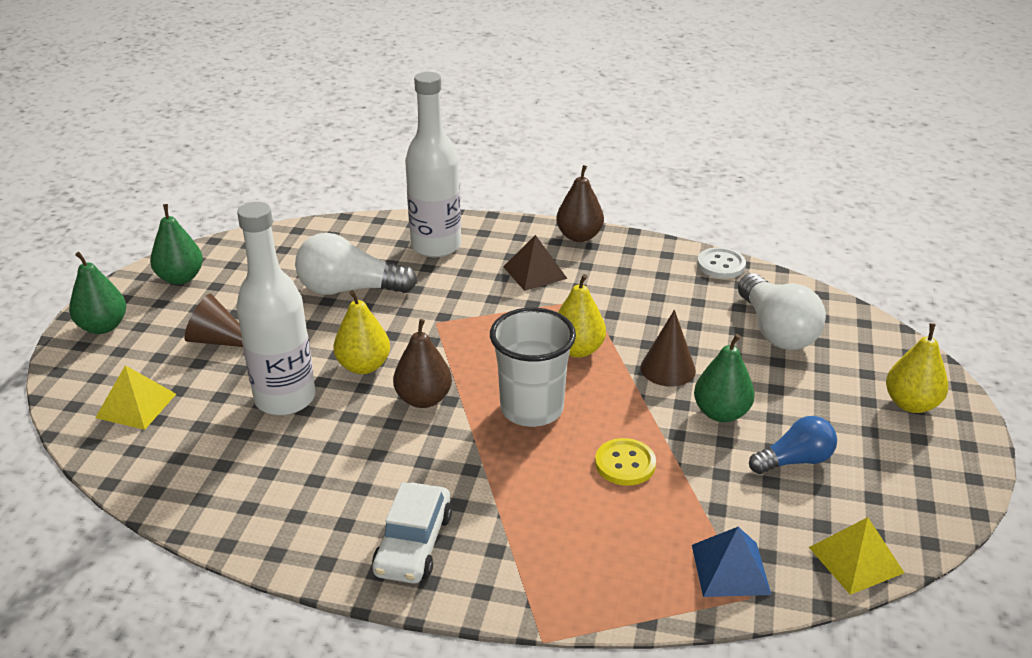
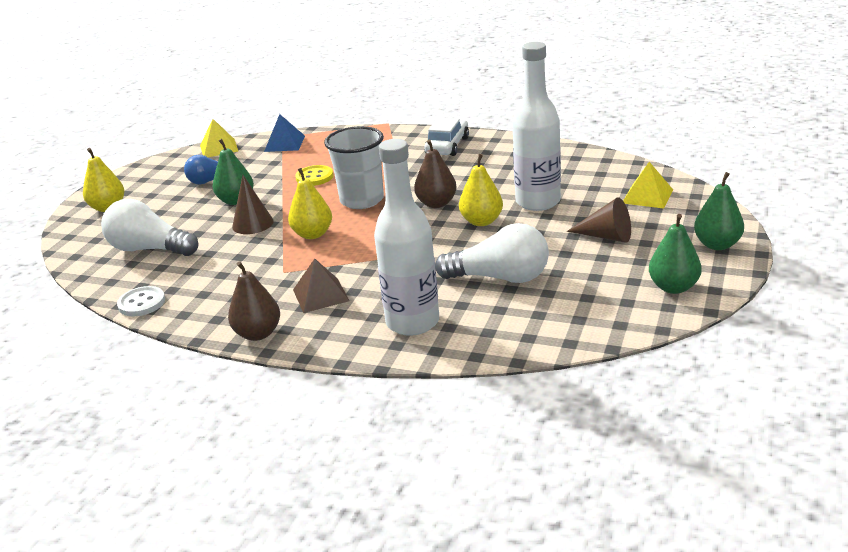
camera: 170 degrees left, 5 degrees down
(776, 331) = (149, 249): white light bulb -> white light bulb turned 60 degrees counterclockwise

